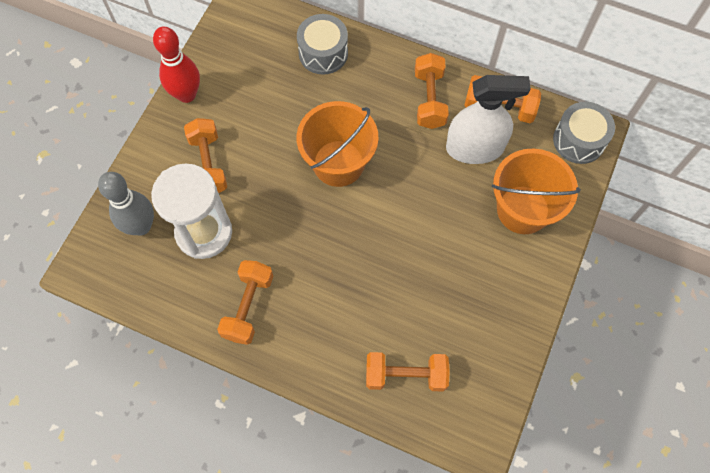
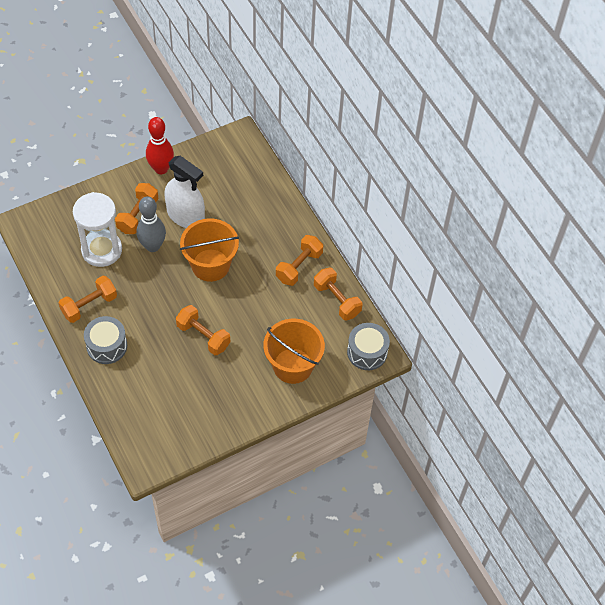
camera: 35 degrees right, 10 degrees down
(141, 226) = (72, 223): grey bowling pin -> grey bowling pin (152, 246)
(323, 53) = (261, 198): grey drum -> grey drum (107, 346)
(405, 375) = (139, 402): orange dumbbell -> orange dumbbell (203, 336)
(474, 148) = (298, 312): white spray bottle -> white spray bottle (185, 216)

